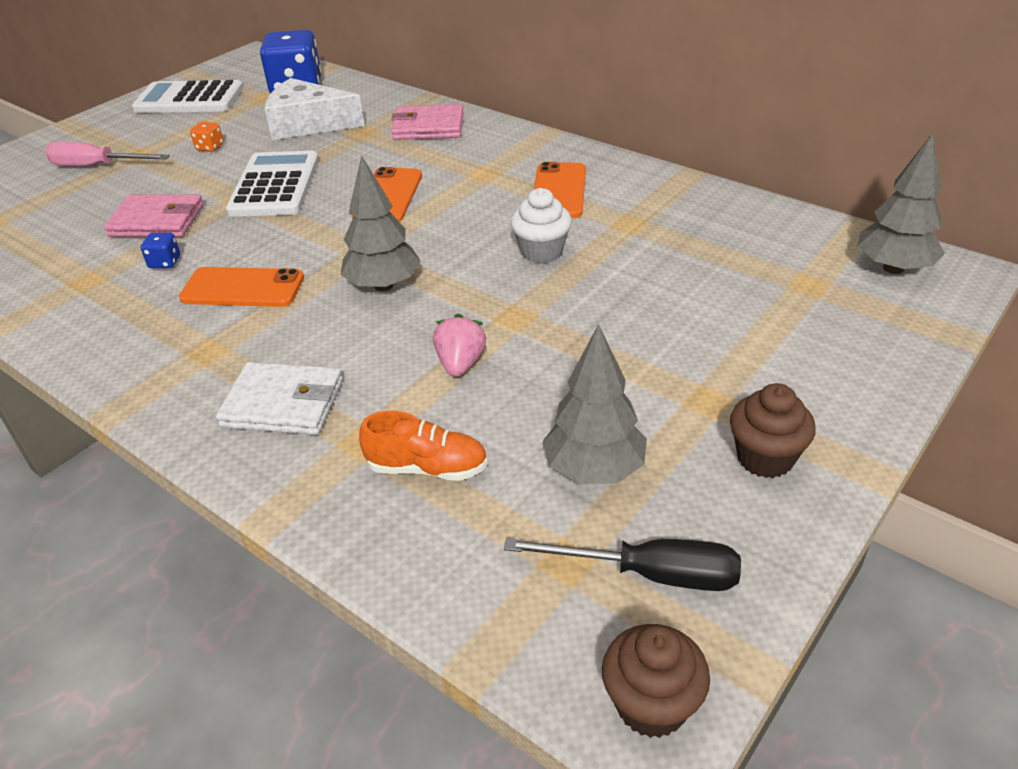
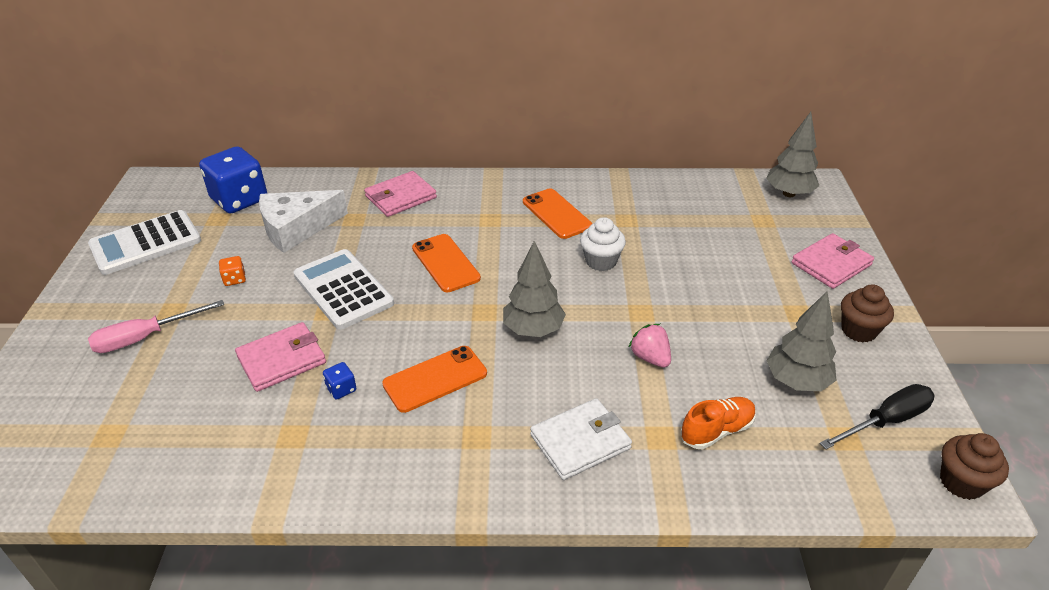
camera: 40 degrees left, 0 degrees up
(838, 368) = (831, 264): none -> pink wallet

